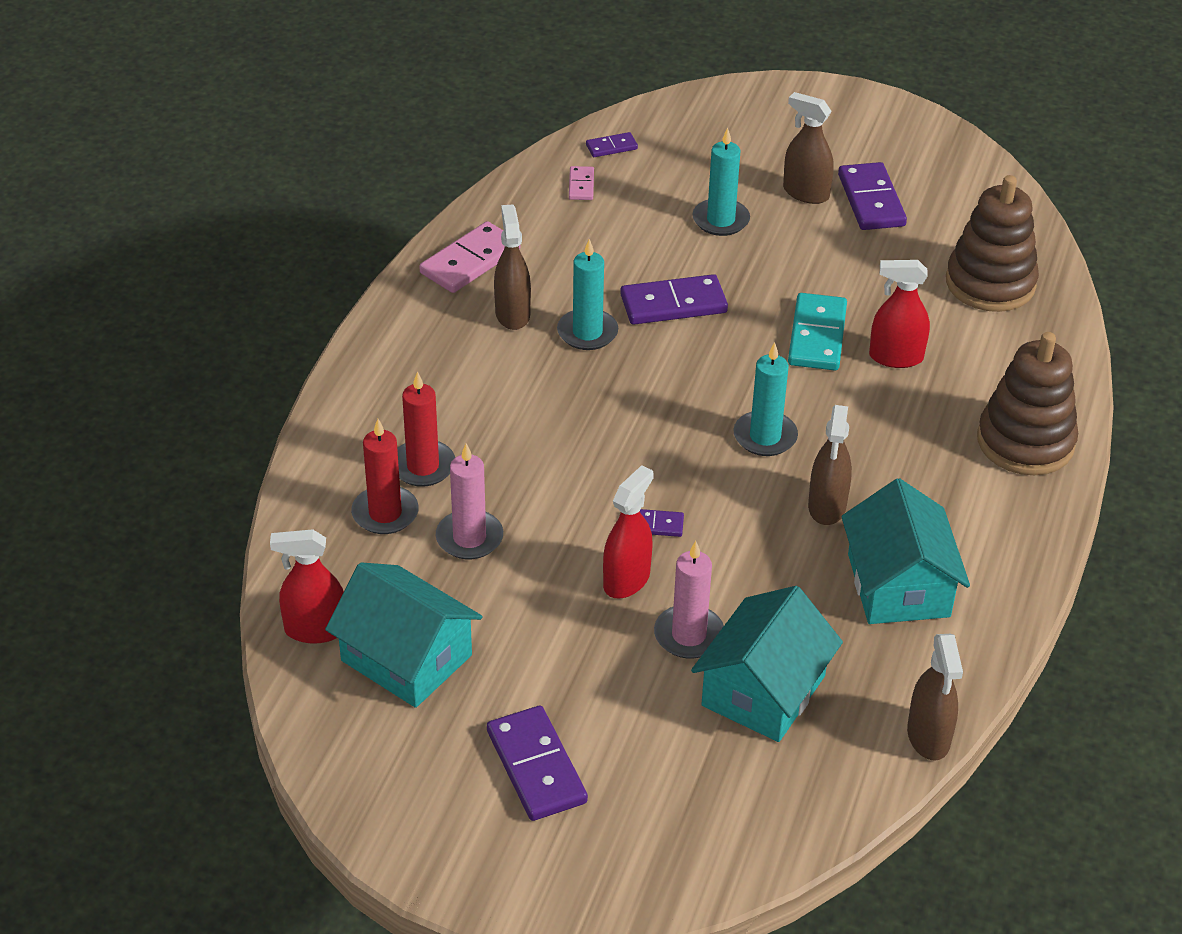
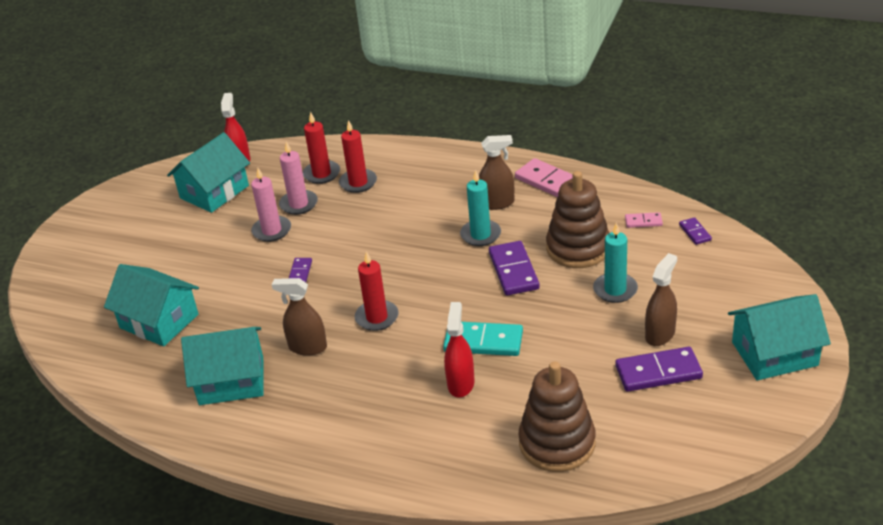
camera: 95 degrees right, 5 degrees down
(536, 767) = (130, 240): purple domino -> none
(626, 580) = (256, 264): red spray bottle -> none
(689, 635) = (208, 290): pink candle -> pink candle (272, 230)
(765, 436) = (377, 317): turquoise candle -> red candle
(839, 118) = (774, 353): none -> turquoise house
(928, 737) = (105, 392): brown spray bottle -> none
(1025, 442) = (364, 454): brown stacking toy -> brown stacking toy (578, 248)

